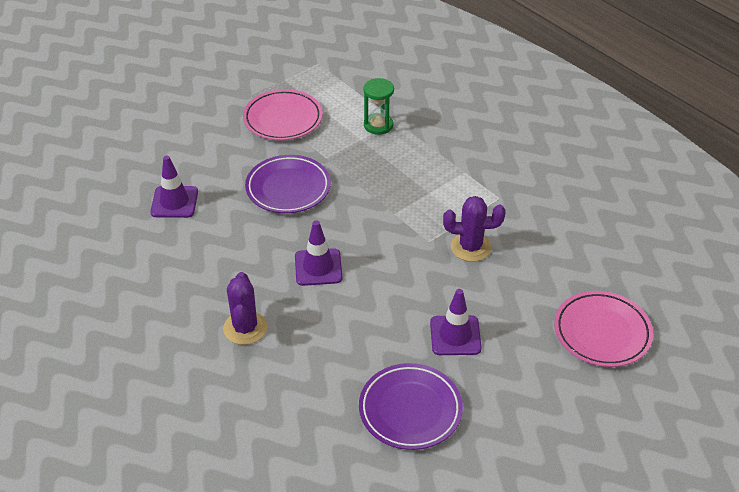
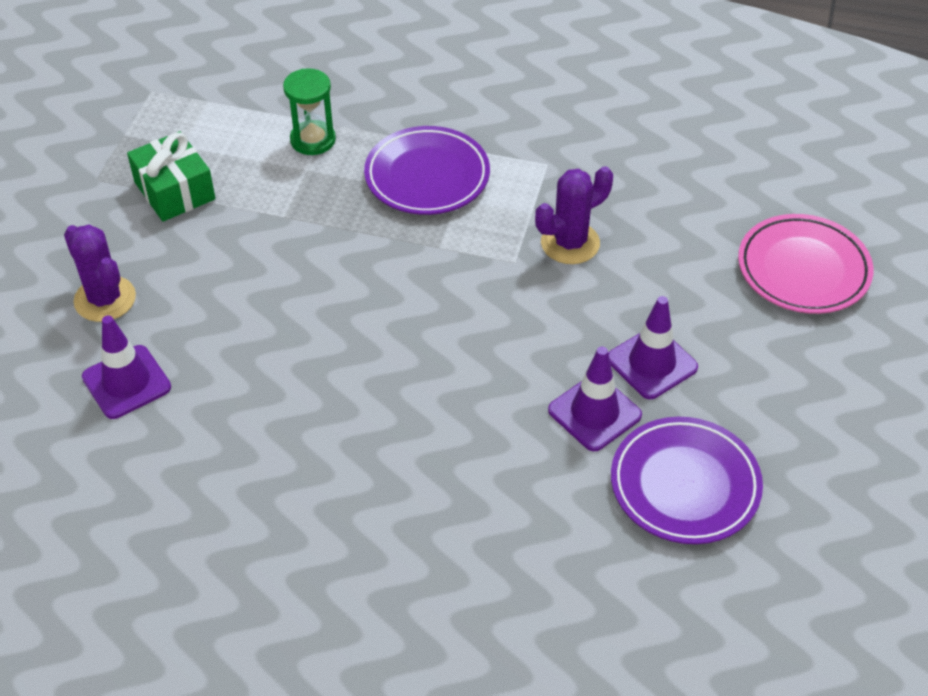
camera: 35 degrees left, 5 degrees up
(245, 328) = (389, 501): purple cactus -> purple cactus (105, 299)
(283, 119) = (175, 191): pink plate -> green gift
(288, 188) = (271, 282): purple plate -> purple plate (427, 176)
(318, 267) = (409, 368): purple traffic cone -> purple traffic cone (594, 413)

